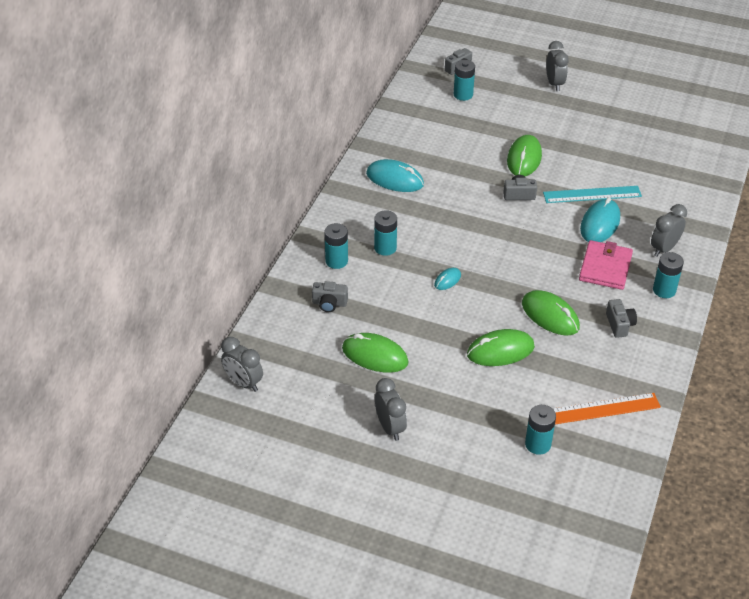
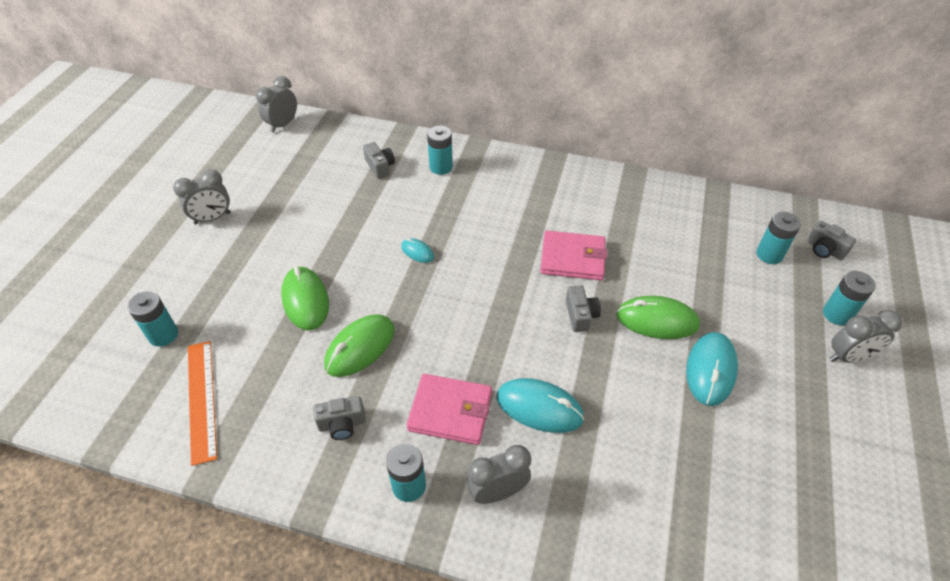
camera: 85 degrees right, 5 degrees up
(329, 303) = (380, 167): grey camera -> grey camera turned 150 degrees clockwise
(375, 355) = (307, 202): green mouse -> none
(385, 248) = (464, 200): turquoise battery -> turquoise battery (837, 314)
(395, 179) = (580, 201): turquoise mouse -> turquoise mouse (710, 370)
(460, 191) = (572, 258): none -> pink wallet
(592, 194) = (601, 400): turquoise ruler -> none
(664, 249) = (498, 492): grey clock -> grey clock turned 60 degrees counterclockwise

